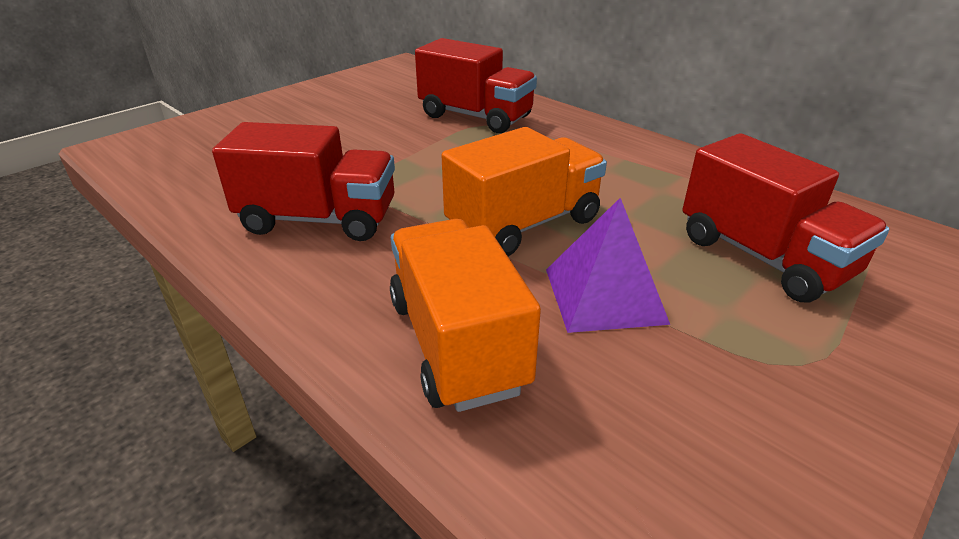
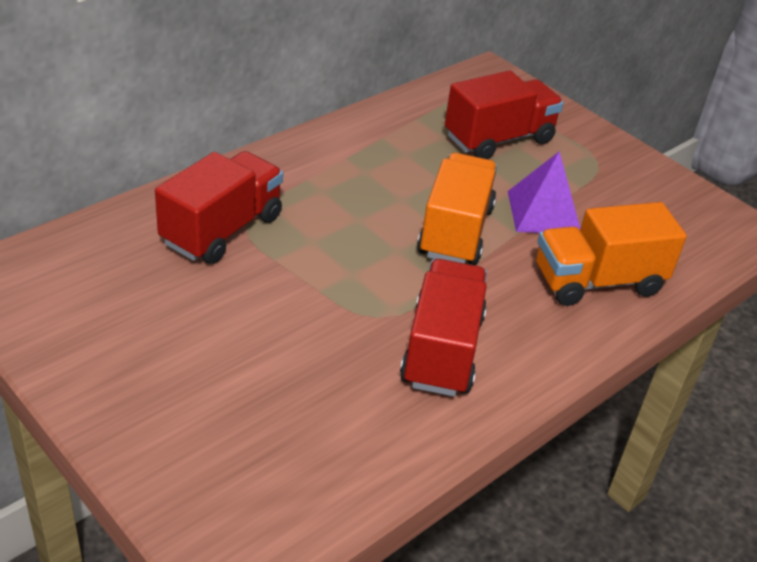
camera: 90 degrees left, 5 degrees up
(524, 224) = (455, 232): orange truck -> orange truck turned 45 degrees clockwise

